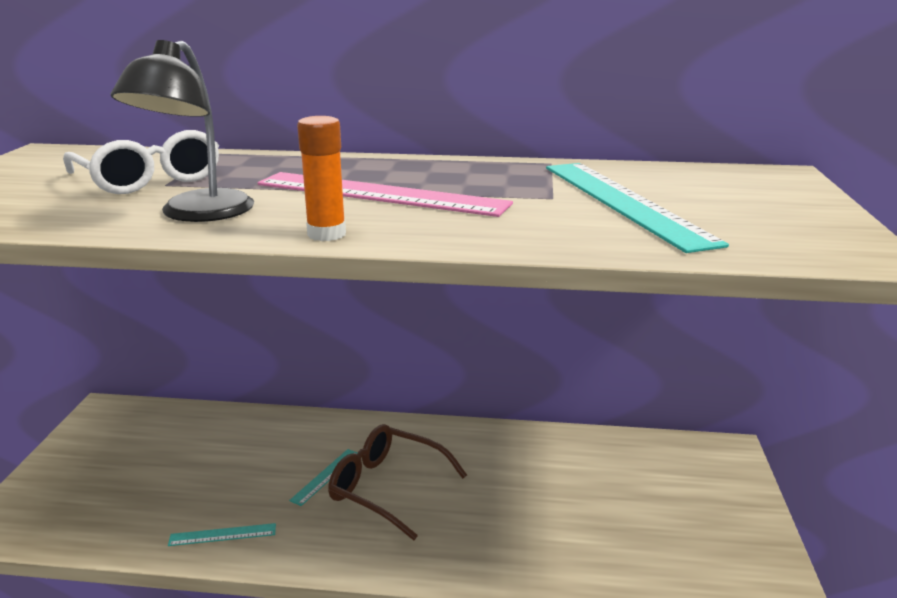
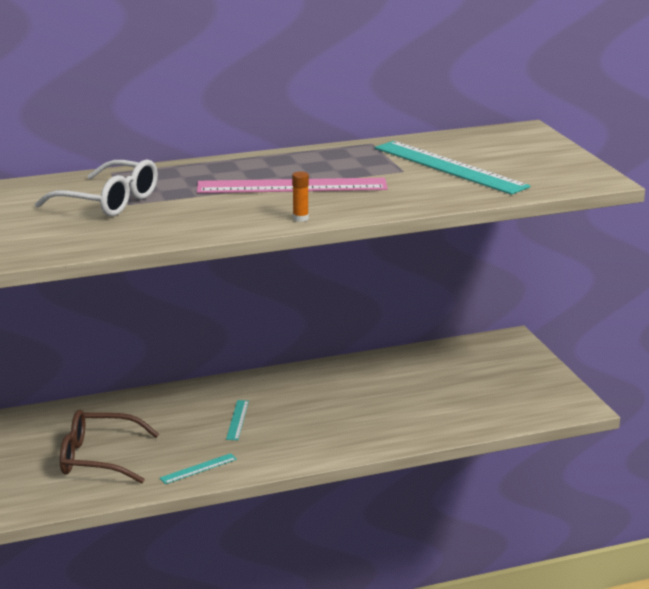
camera: 25 degrees left, 0 degrees up
(197, 214) = (196, 220): black lamp -> none
(326, 234) = (300, 218): orange glue stick -> orange glue stick, size x0.64
(387, 488) = (290, 415): brown glasses -> brown glasses (98, 458)

